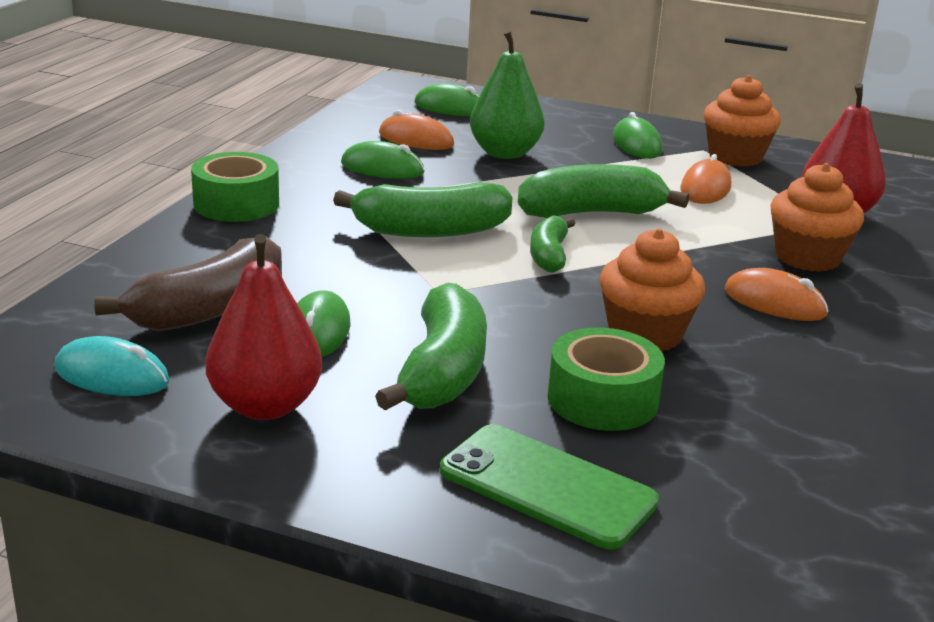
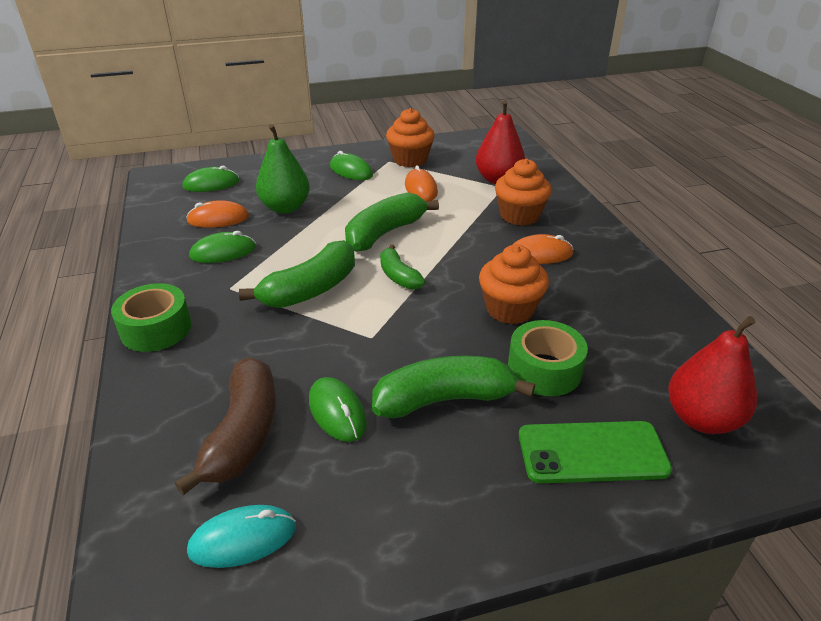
camera: 35 degrees left, 10 degrees up
(265, 406) = (377, 496): red pear -> red pear (701, 419)
(443, 371) = (444, 399): green banana -> green banana turned 75 degrees counterclockwise

